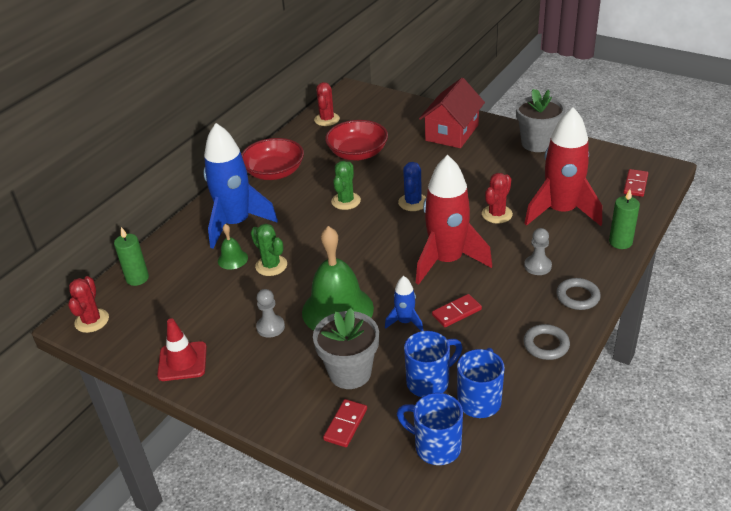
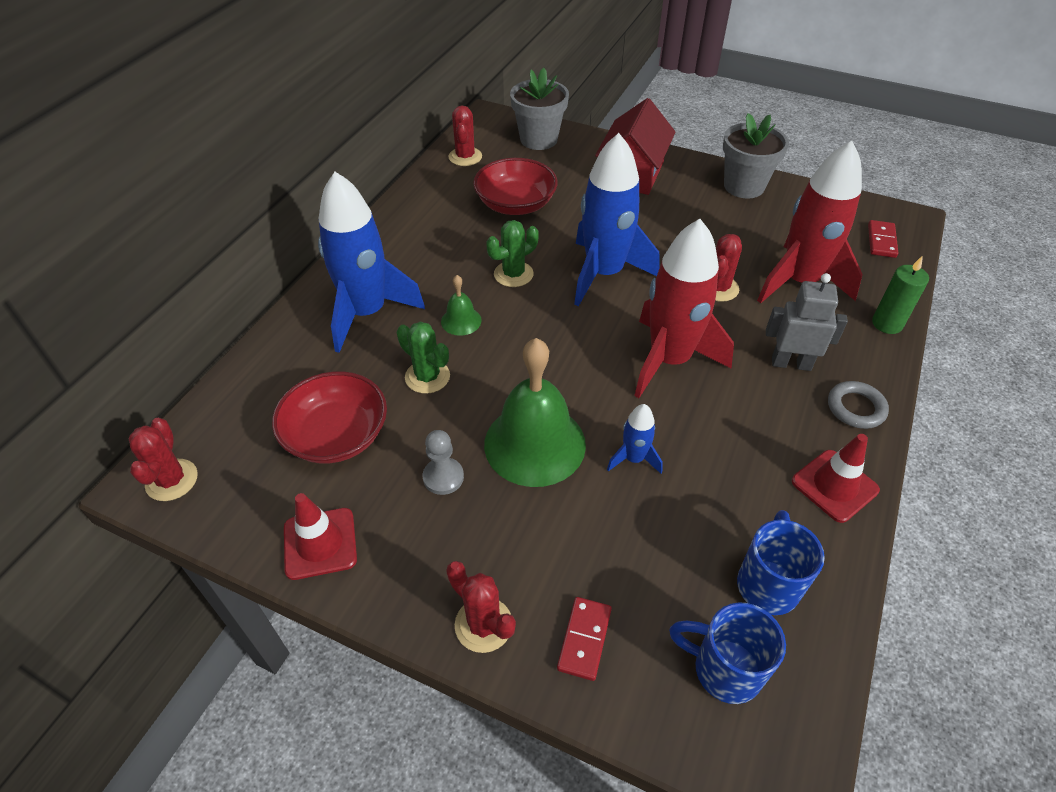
camera: 10 degrees left, 10 degrees up
(137, 278) = (234, 405): green candle -> none
(232, 259) = (370, 369): green bell -> green bell (461, 321)
(274, 172) = (408, 234): red bowl -> red bowl (336, 435)
(280, 413) = (483, 625): none -> red cactus
(346, 201) = (513, 274): green cactus -> green cactus turned 45 degrees clockwise
(350, 373) = (573, 548): grey flower pot -> grey flower pot (538, 139)
(413, 202) = (604, 274): blue cactus -> blue rocket
(429, 382) = (690, 556): blue mug -> none
(456, 312) = (701, 440): red domino -> none
(537, 266) = (791, 363): grey pawn -> grey robot
(546, 345) = (834, 486): grey ring -> red traffic cone

